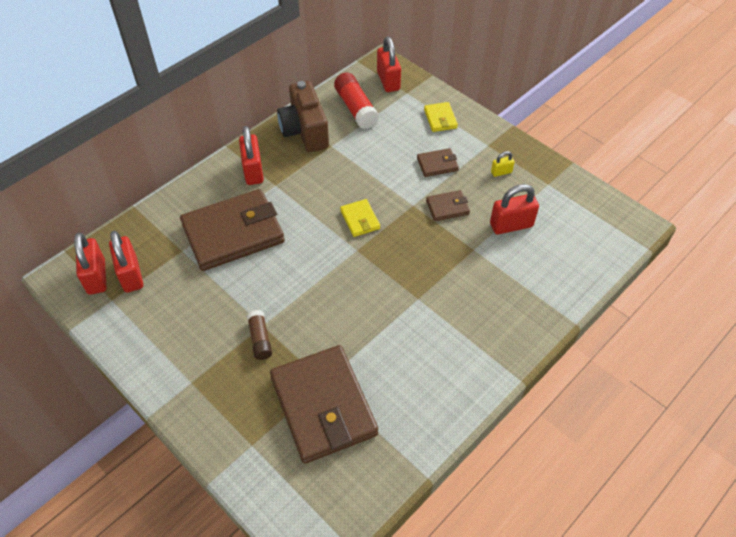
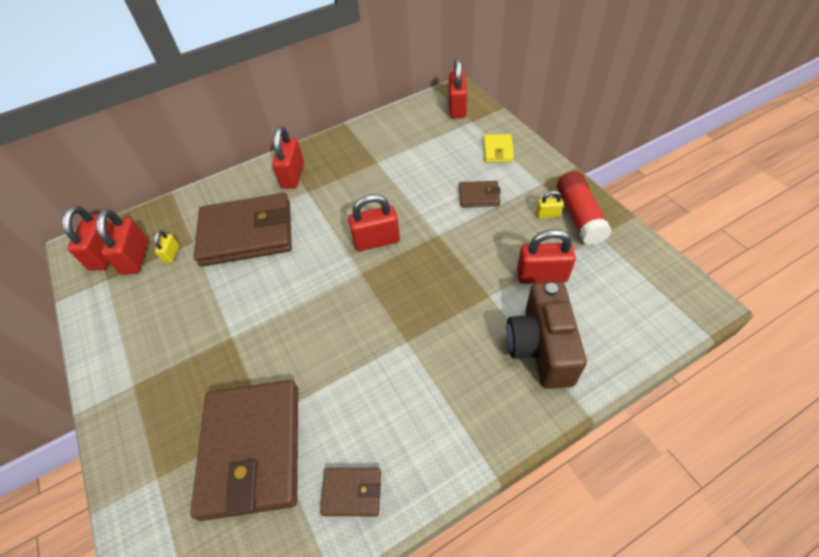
camera: 20 degrees right, 0 degrees up
(167, 265) = (172, 254): none -> yellow padlock
(260, 339) = (221, 352): brown glue stick -> none
(305, 131) = (357, 145): brown camera -> brown camera (540, 347)
(356, 108) = (415, 130): red glue stick -> red glue stick (579, 216)
(360, 220) = (376, 241): yellow wallet -> red padlock
(447, 207) = (475, 243): brown wallet -> brown wallet (352, 492)

